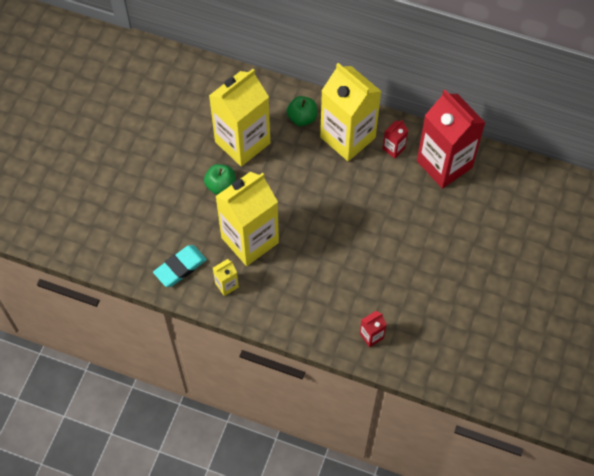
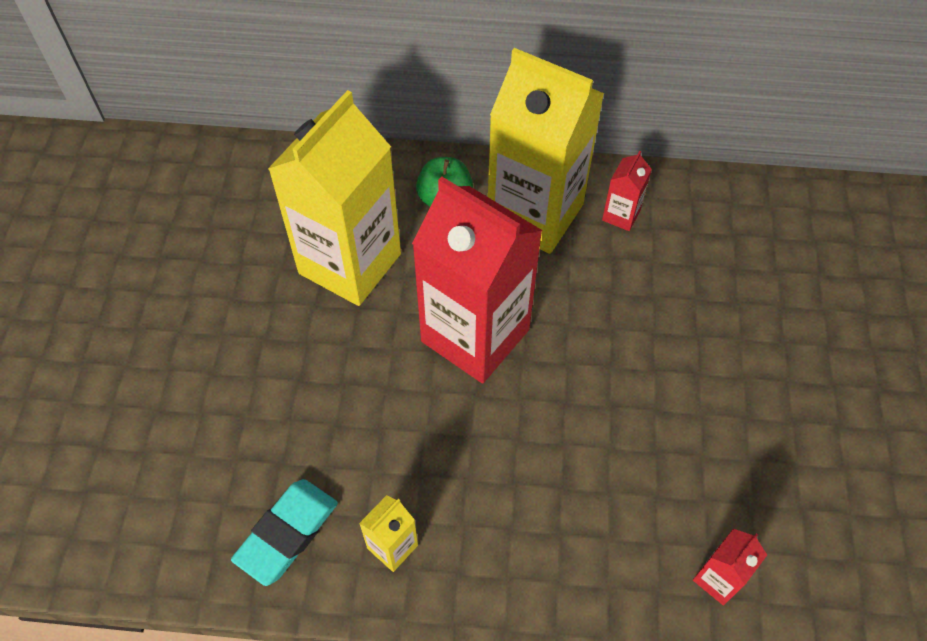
camera: 15 degrees left, 5 degrees down
(221, 186) = (329, 350): green apple -> none
(250, 240) = (414, 441): yellow carton -> none
(444, 164) = (717, 222): red carton -> red carton (475, 335)

